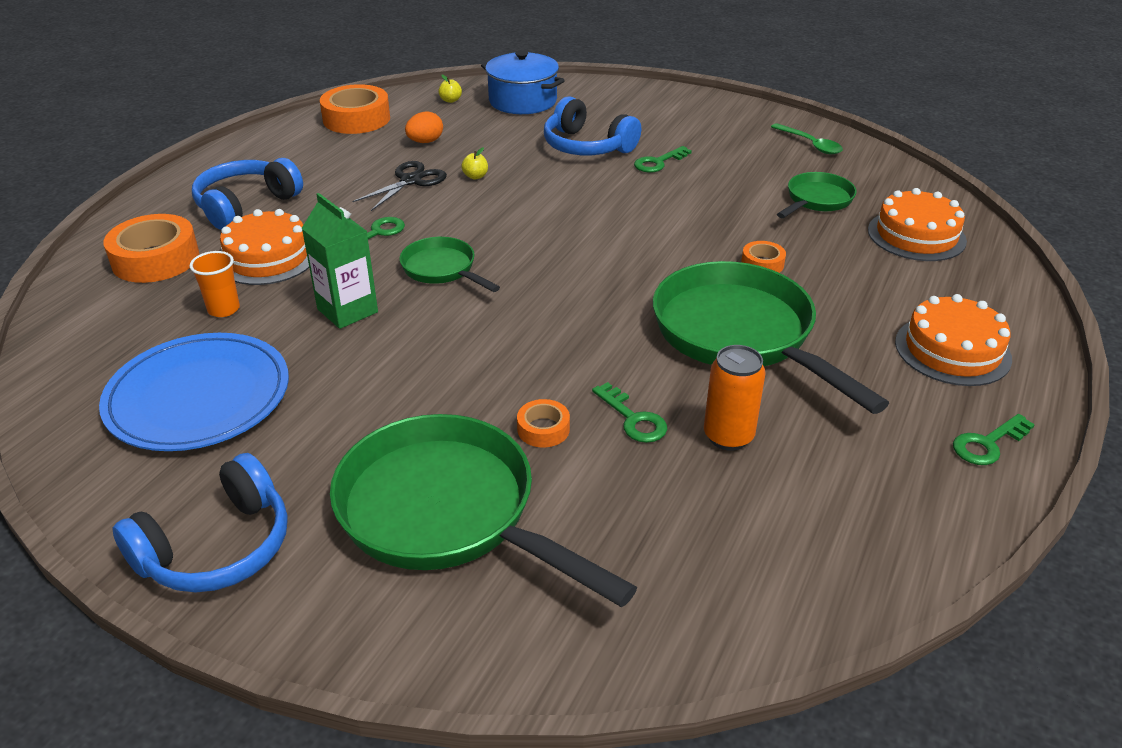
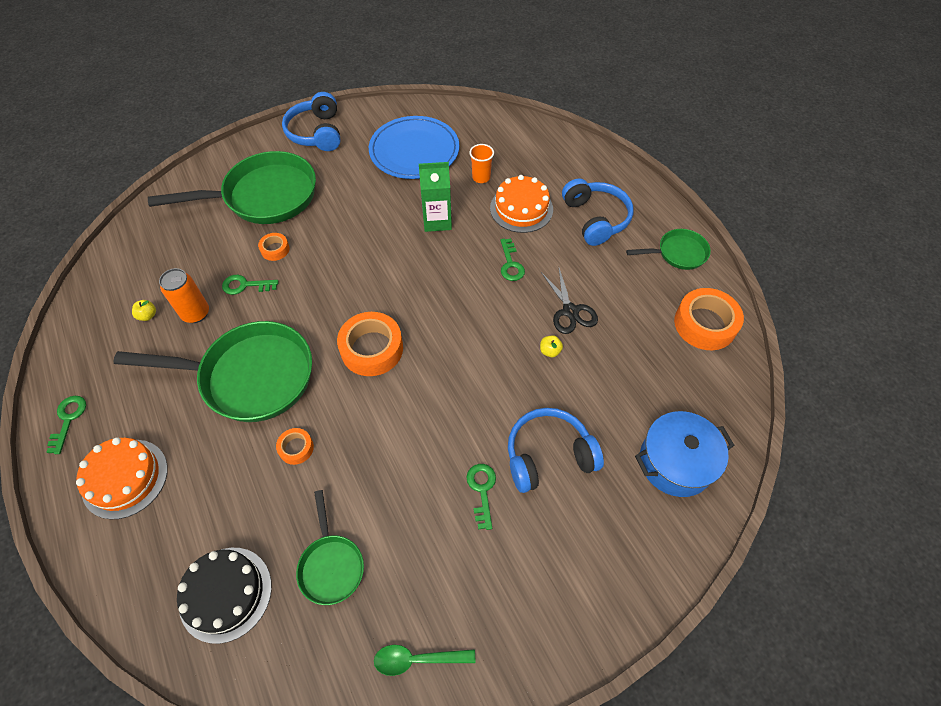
camera: 125 degrees right, 20 degrees up
(155, 259) = (556, 167): orange tape -> orange tape (372, 349)
(425, 142) = (631, 349): orange egg -> none
(442, 269) = (442, 276): green pan -> green pan (678, 253)
(450, 100) = (709, 406): yellow apple -> yellow apple (148, 316)
(916, 235) = (225, 594): orange cake -> black cake

